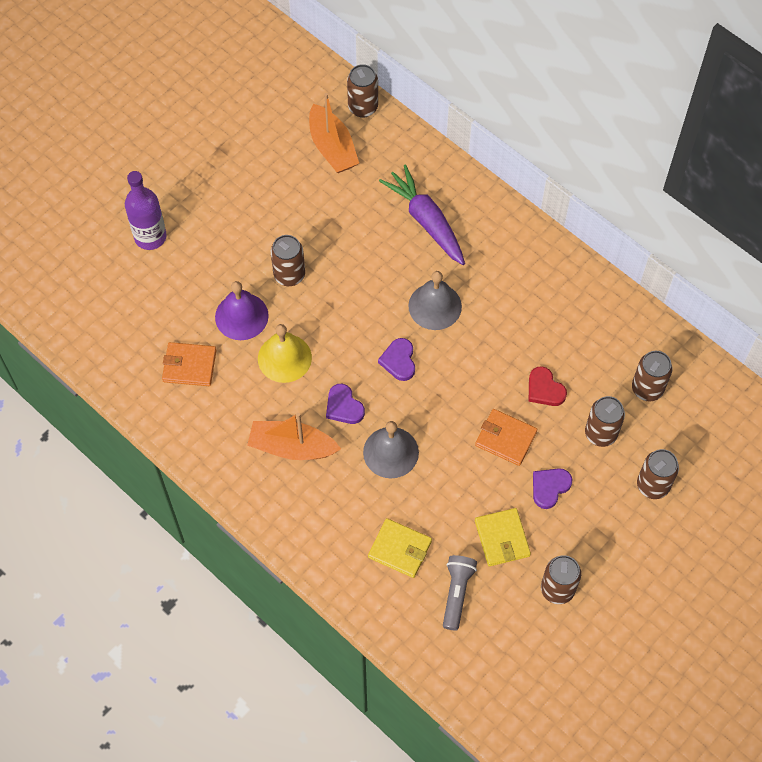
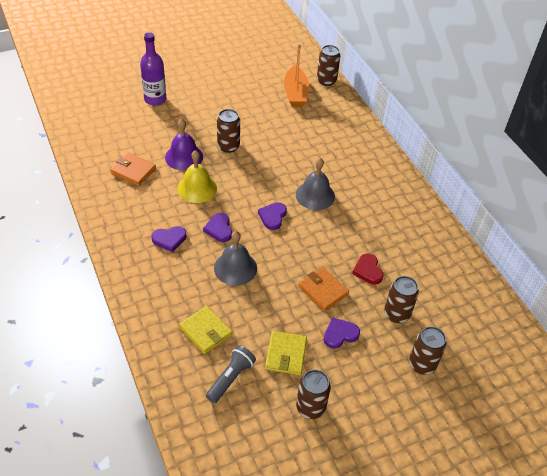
camera: 20 degrees right, 15 degrees down
(292, 447) = (169, 239): orange boat -> purple heart
(426, 221) = (335, 148): purple carrot -> none
(647, 389) = (446, 298): brown can -> none

